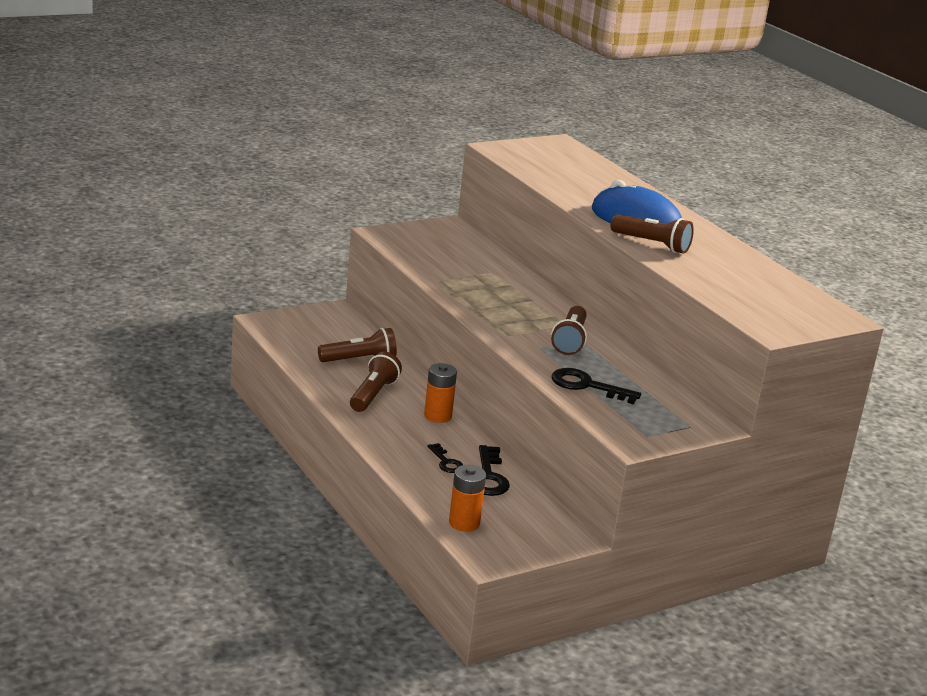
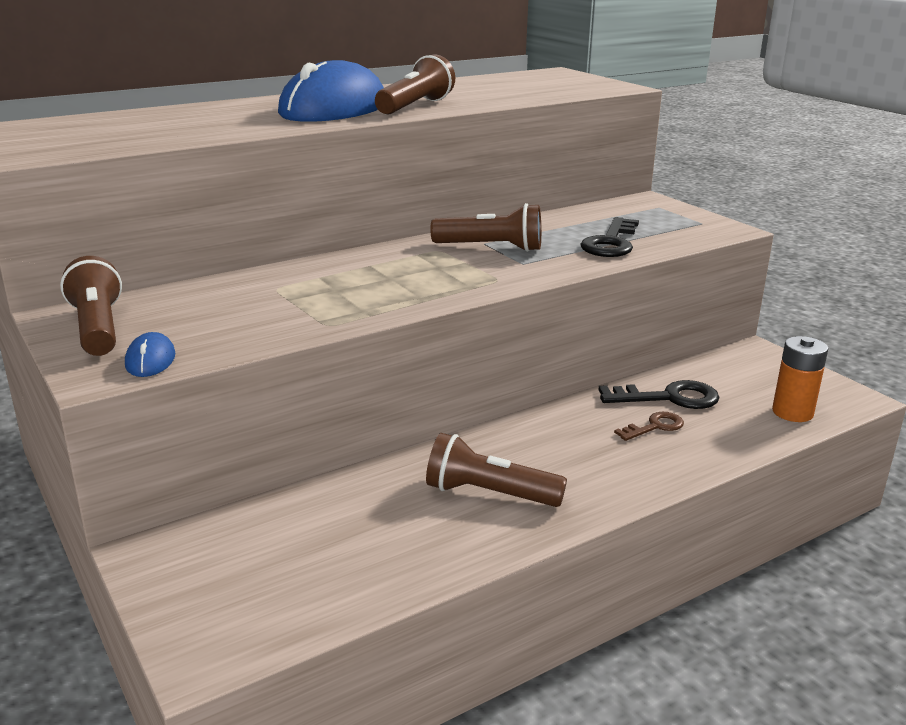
camera: 90 degrees left, 0 degrees up
(360, 360) = (365, 514): brown flashlight -> brown flashlight (98, 328)
(395, 242) = (150, 360): none -> blue mouse
(437, 416) = (529, 435): orange battery -> none
(446, 462) = (654, 427): black key -> brown key

